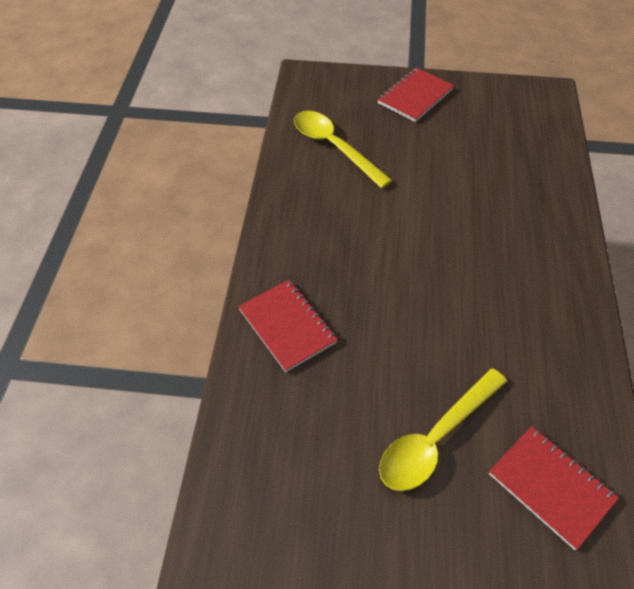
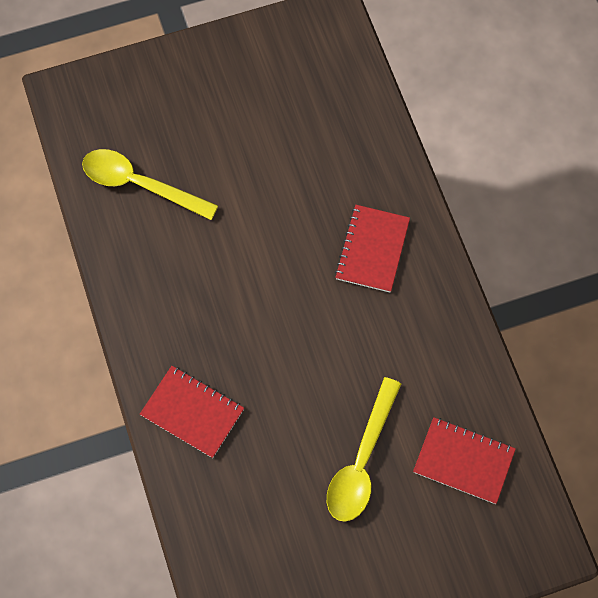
camera: 25 degrees left, 15 degrees up
(415, 96) = (195, 77): red notebook -> red notebook (372, 249)

